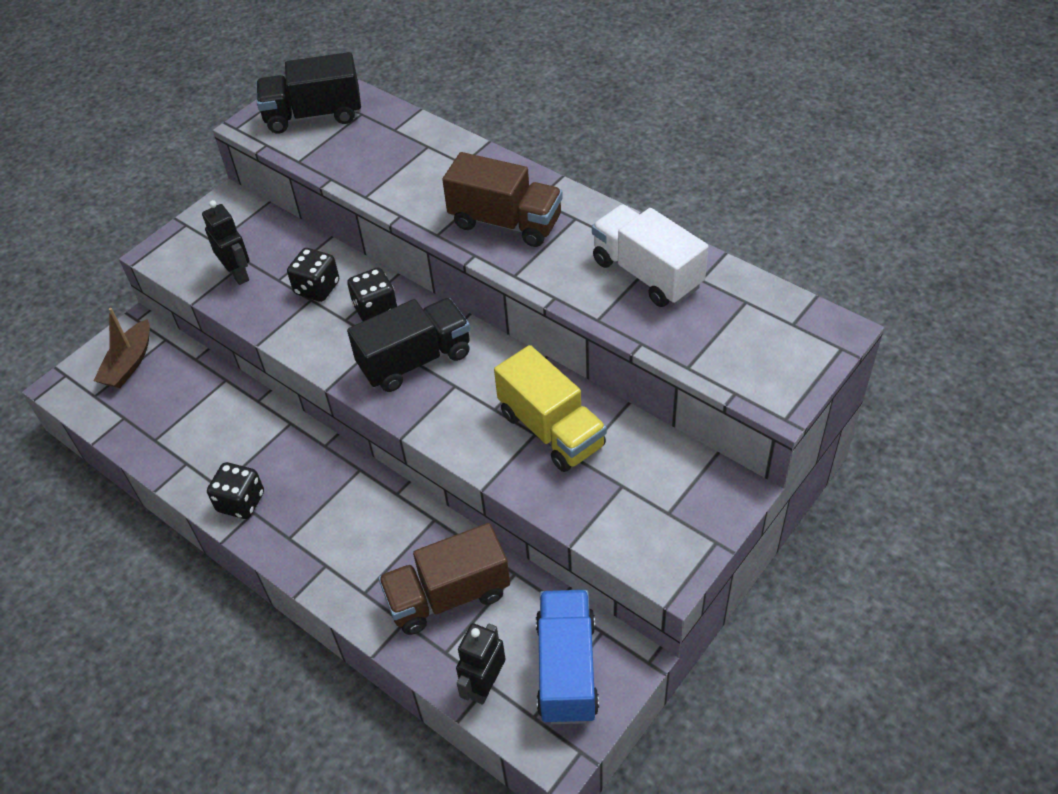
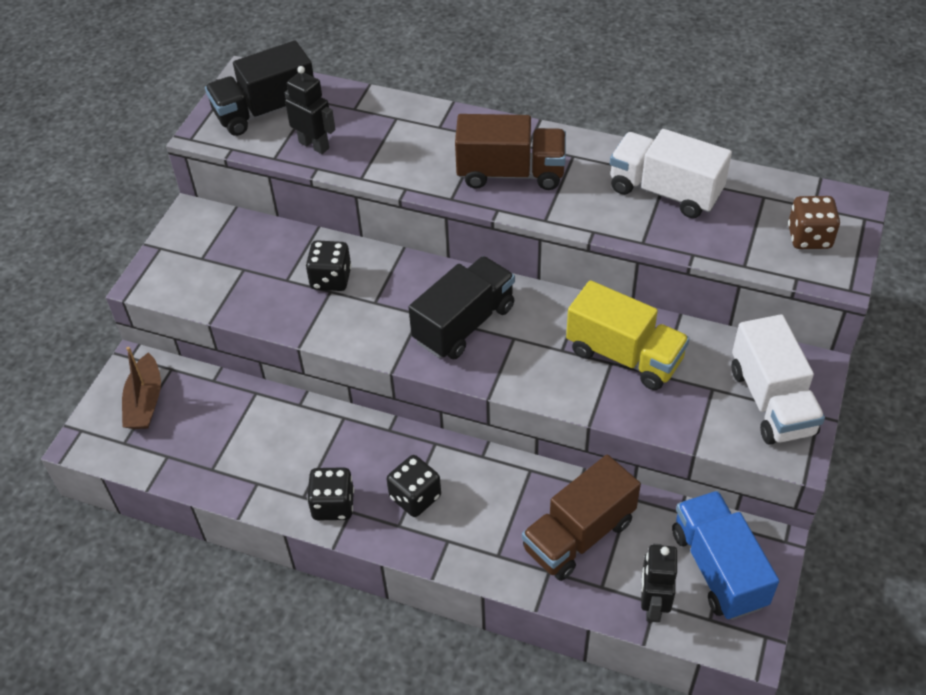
camera: 20 degrees left, 0 degrees up
(238, 274) = (242, 283): black robot -> black robot (314, 145)
(375, 309) = (400, 285): black dice -> black dice (415, 497)
(675, 514) = (771, 401): none -> white truck
(771, 354) = (809, 237): none -> brown dice

